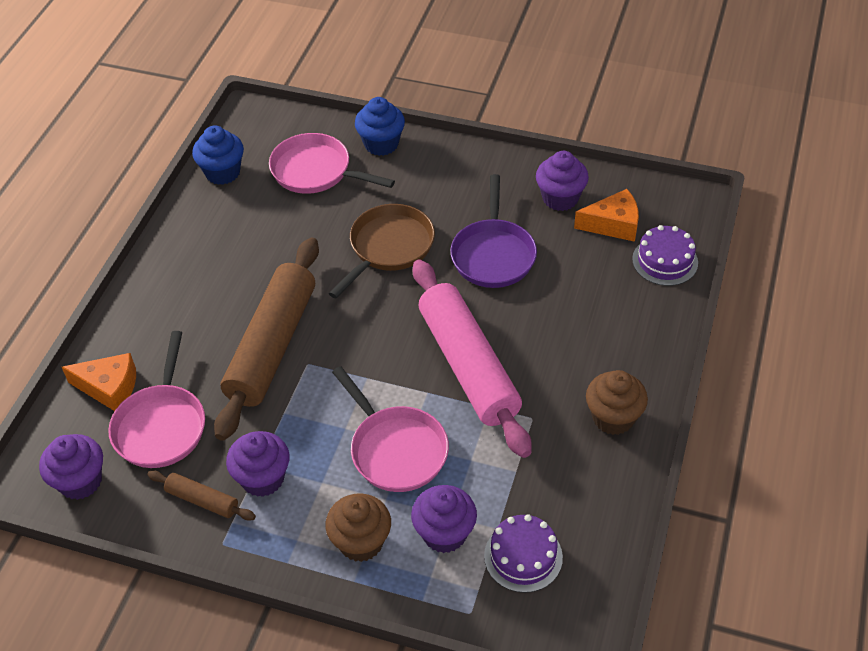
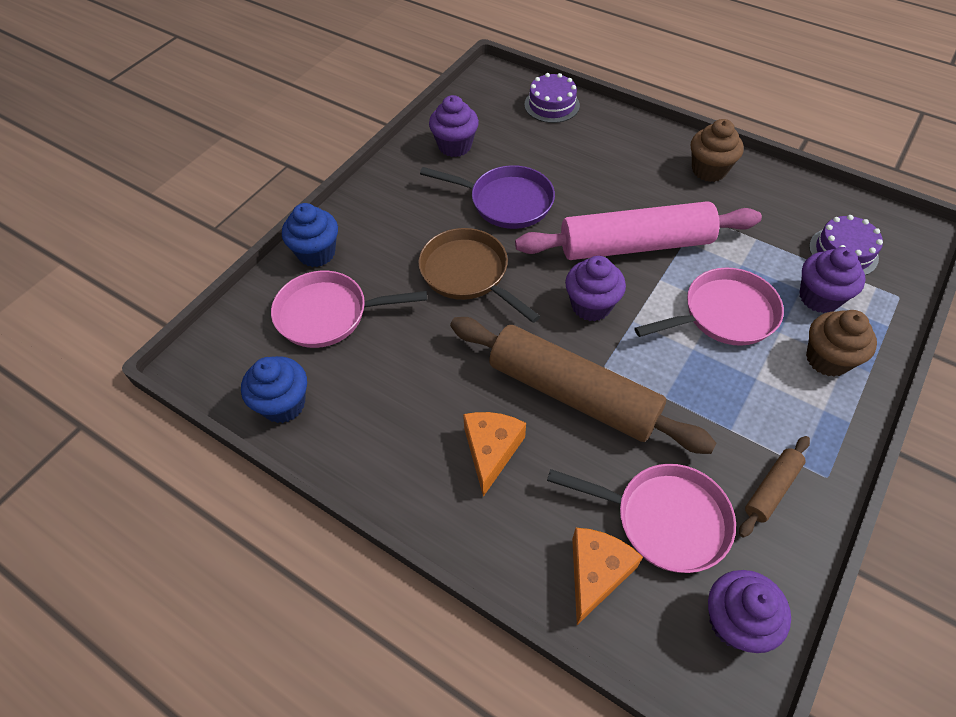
camera: 75 degrees left, 5 degrees up
(262, 478) = (748, 428): purple cupcake -> purple cupcake (591, 305)
(316, 171) = (328, 314): pink pan -> pink pan turned 45 degrees clockwise
(613, 224) = (500, 123): orange cheese -> orange cheese (491, 451)

